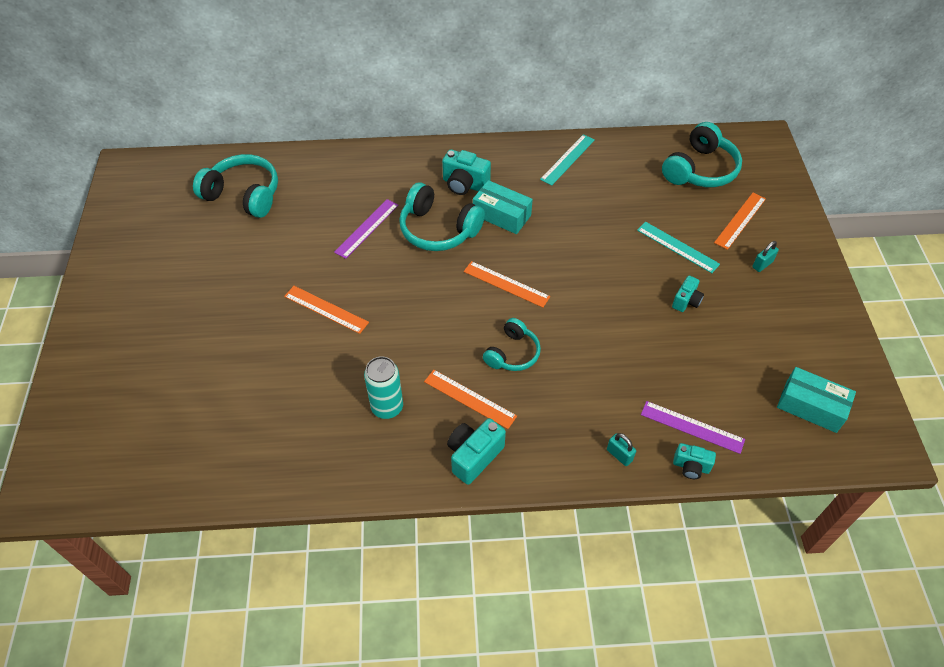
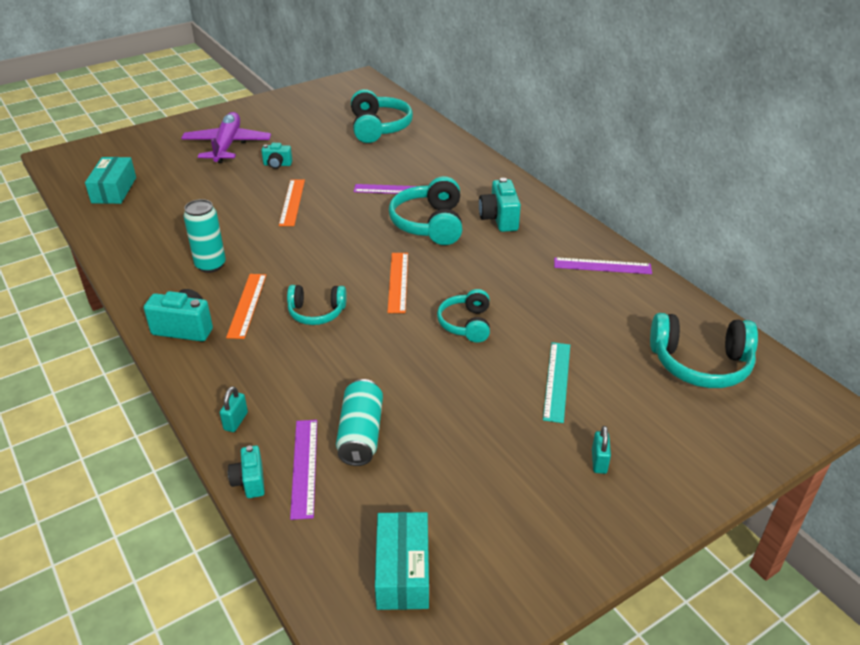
camera: 60 degrees right, 15 degrees down
(166, 324) = (227, 145): none -> purple plane
(502, 215) = (482, 251): turquoise box -> turquoise box (114, 190)
(567, 159) = (602, 266): turquoise ruler -> purple ruler
(587, 266) = (466, 324): none -> turquoise headphones
(674, 380) = (361, 434): none -> turquoise can
(686, 301) = (481, 411): turquoise camera -> turquoise camera (277, 165)
(740, 220) = (653, 421): orange ruler -> none
(762, 264) = (599, 461): turquoise padlock -> turquoise padlock turned 75 degrees clockwise

